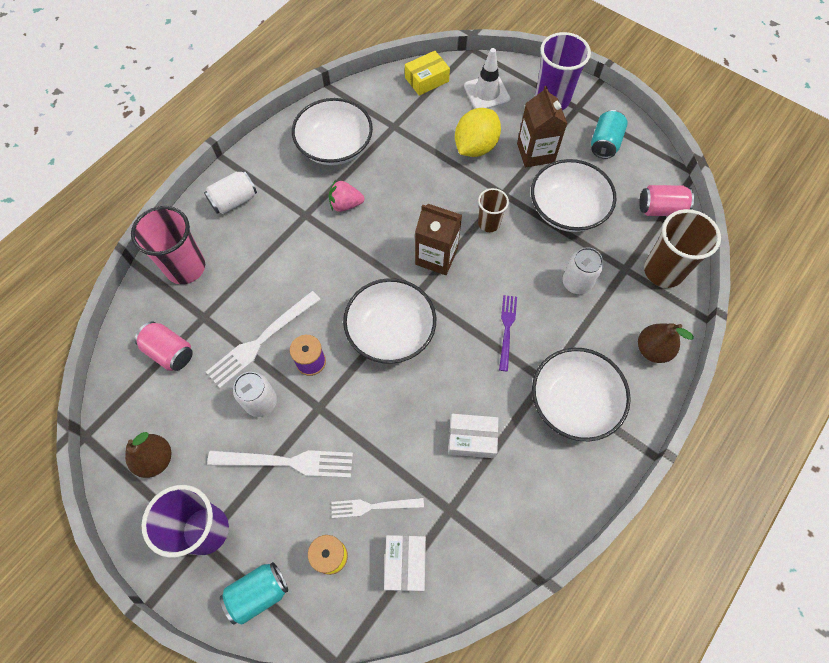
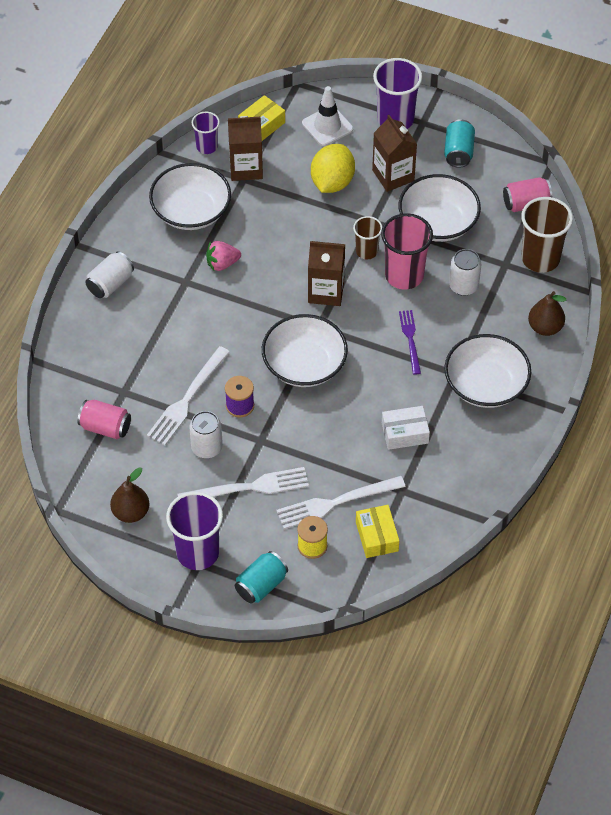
camera: 15 degrees left, 10 degrees down
(185, 267) = (88, 353): pink cup -> pink cup (404, 275)
(370, 89) = (207, 146): none -> purple cup
(373, 506) = (336, 502): white fork -> white fork, size x1.60
(399, 116) = (246, 168): none -> brown carton
(405, 564) = (377, 536): white box -> yellow box

